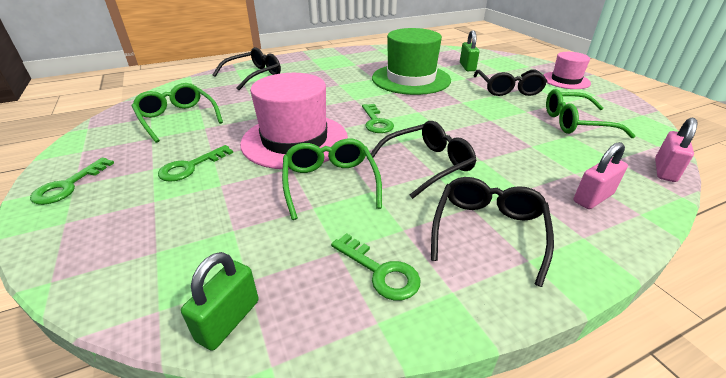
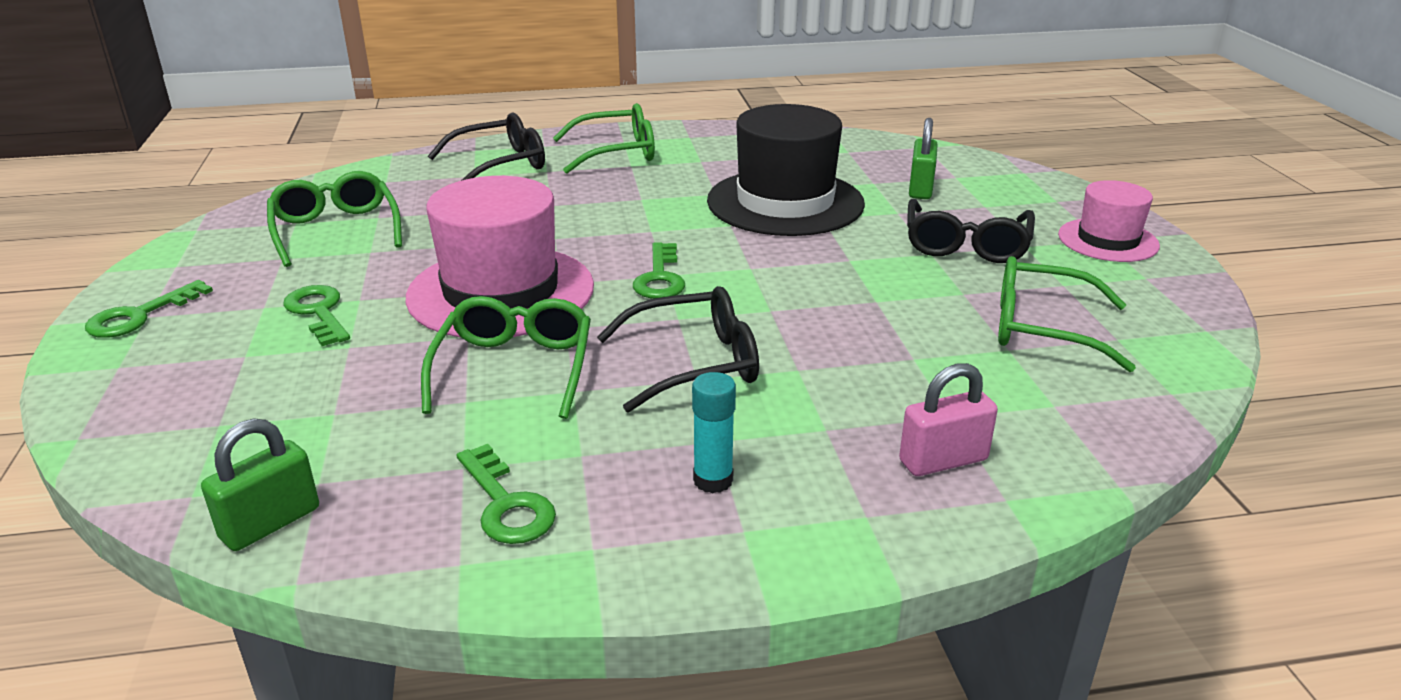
camera: 15 degrees right, 5 degrees down
(190, 167) = (318, 312): green key -> green key turned 90 degrees clockwise
(311, 64) = (615, 152): none -> green glasses
(411, 79) = (785, 202): green hat -> black hat
(488, 231) = (713, 480): black glasses -> turquoise glue stick
(665, 170) = (1133, 438): pink padlock -> none

